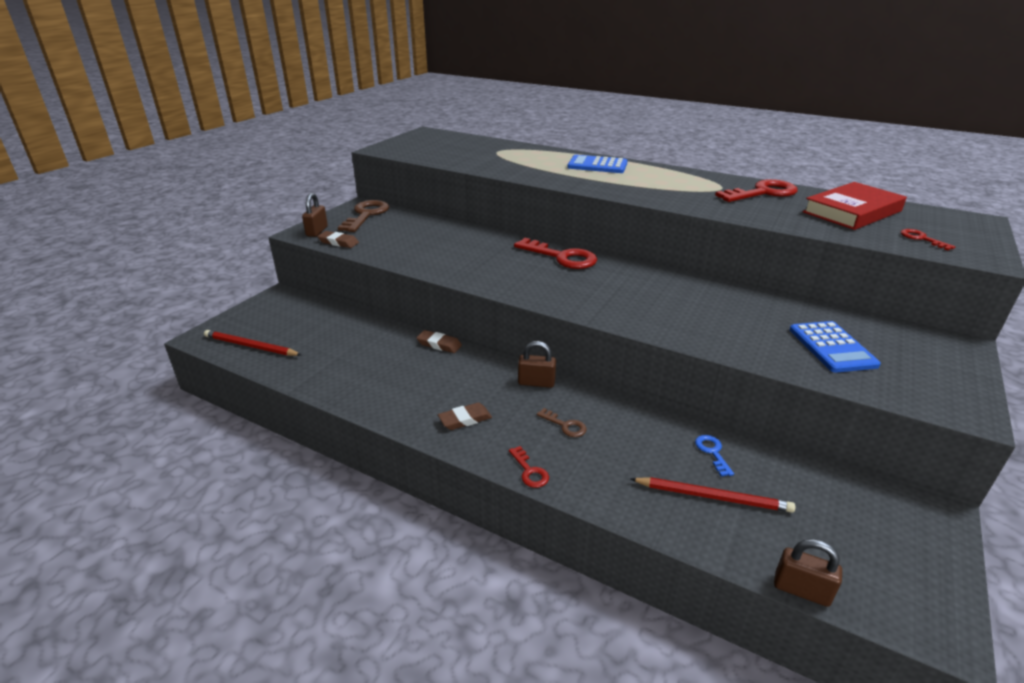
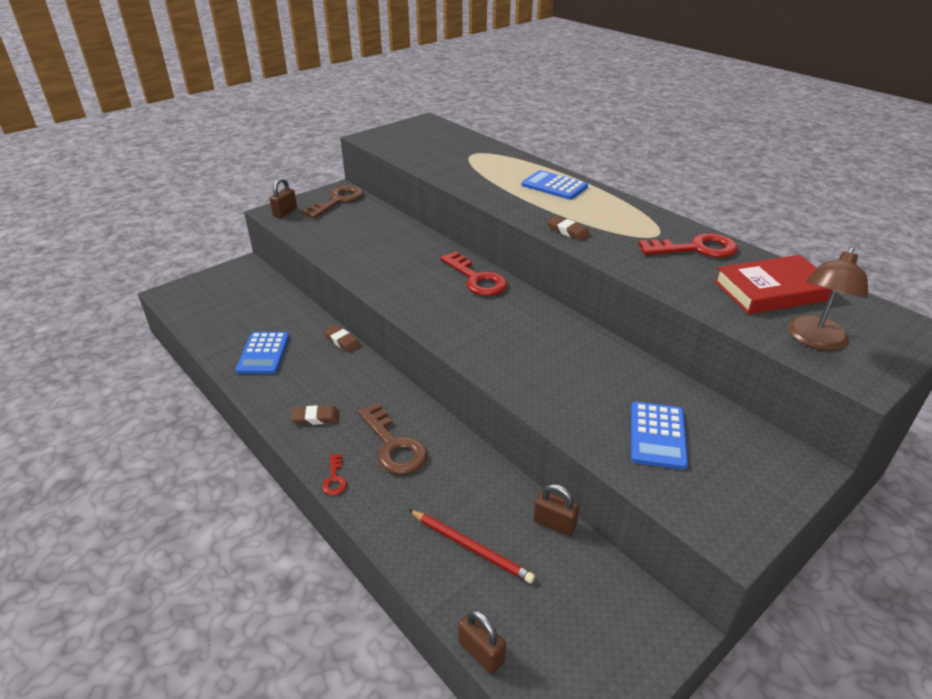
camera: 20 degrees right, 5 degrees up
(251, 346) = (196, 310): red pencil -> none
(338, 242) = (294, 227): brown eraser -> brown eraser (568, 231)
(361, 372) = (263, 353): none -> blue calculator
(536, 382) = (398, 398): brown padlock -> brown padlock (554, 523)
(565, 425) = (393, 445): brown key -> brown key, size x2.07
(712, 452) = (504, 506): blue key -> none
(921, 239) = (815, 340): red key -> brown lamp

